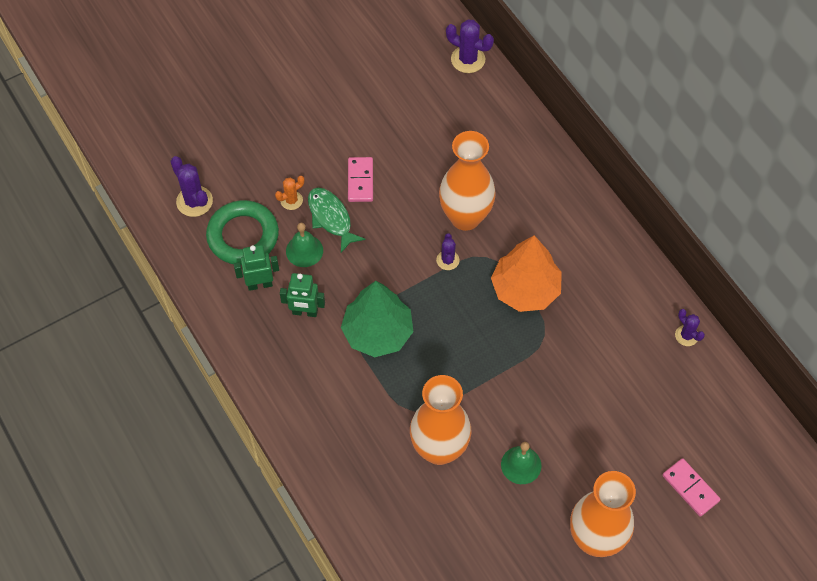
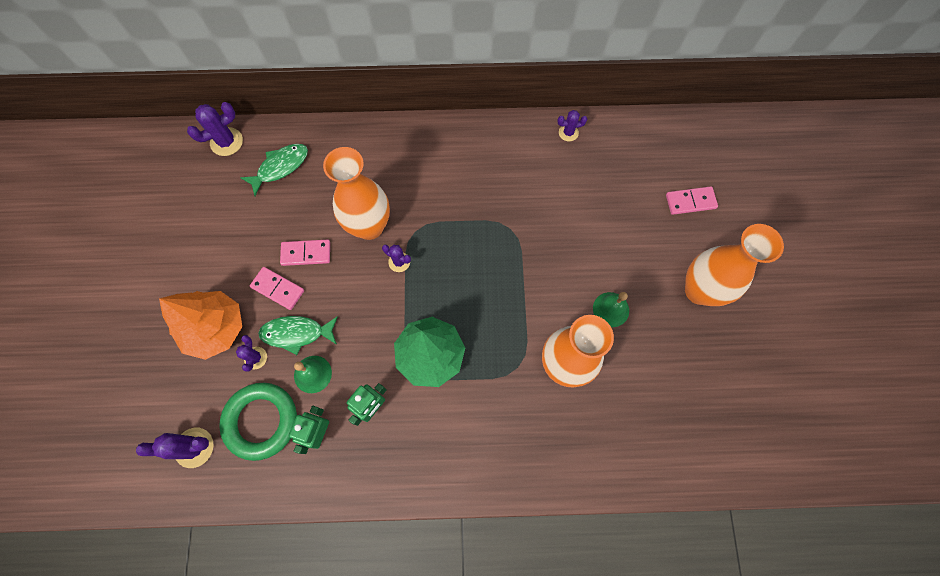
camera: 60 degrees left, 10 degrees up
(291, 200) = (255, 358): orange cactus -> purple cactus
(406, 183) = (306, 253): none -> pink domino
(473, 114) = (280, 167): none -> green fish
(525, 289) = (462, 219): orange tree -> orange tree (215, 328)

